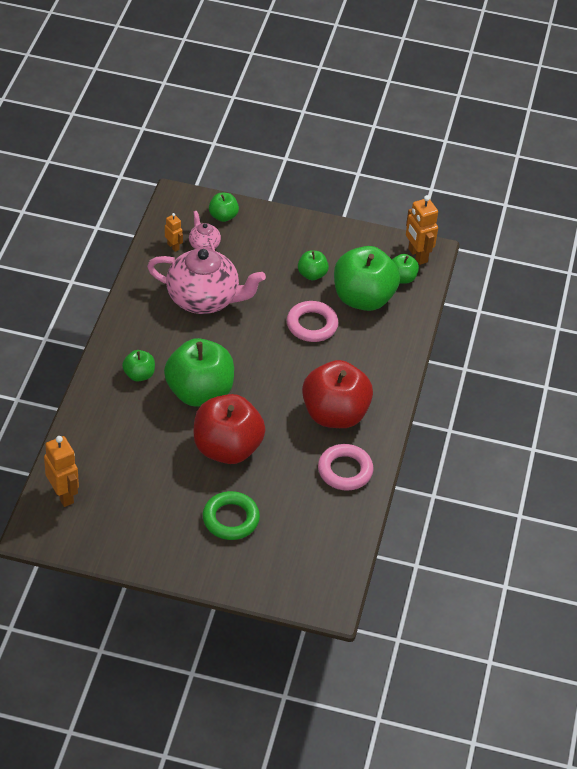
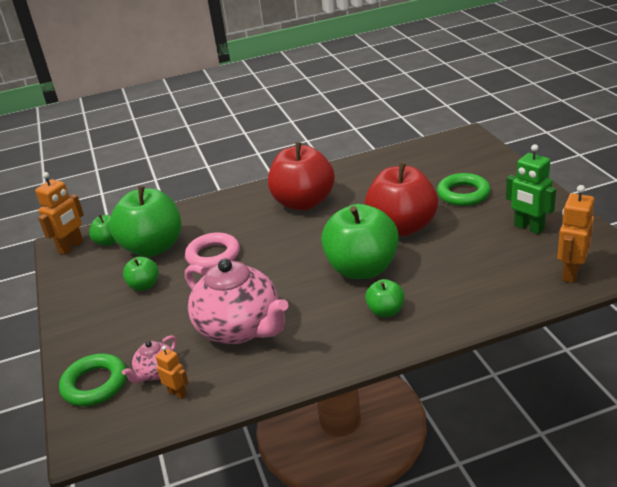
camera: 115 degrees left, 15 degrees down
(138, 519) = (528, 228): none -> green robot
(173, 246) = (177, 393): orange robot -> orange robot turned 105 degrees clockwise
(204, 299) = (240, 328): pink teapot -> pink teapot turned 150 degrees clockwise
(223, 216) = (95, 384): green apple -> green ring
(345, 470) = (352, 176): pink ring -> none

